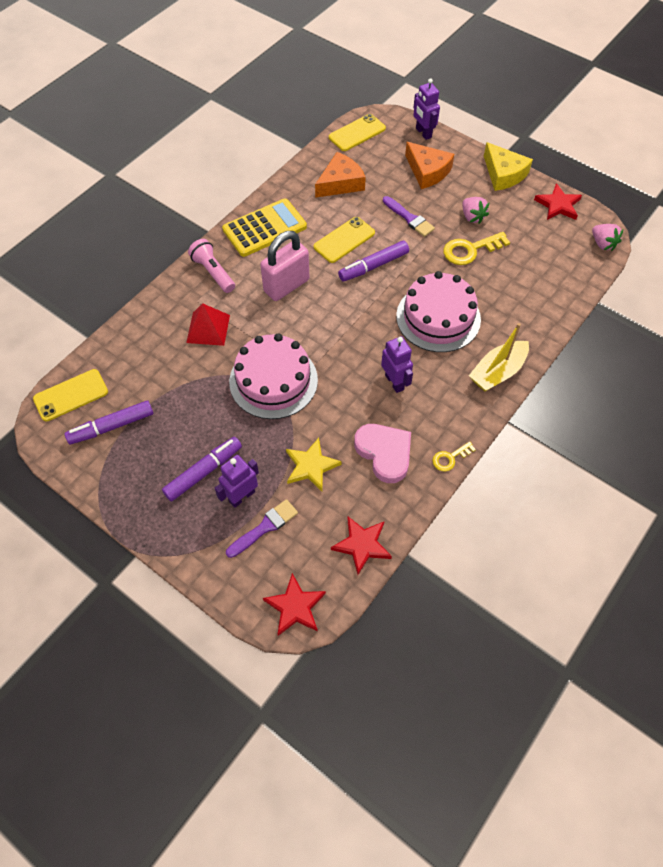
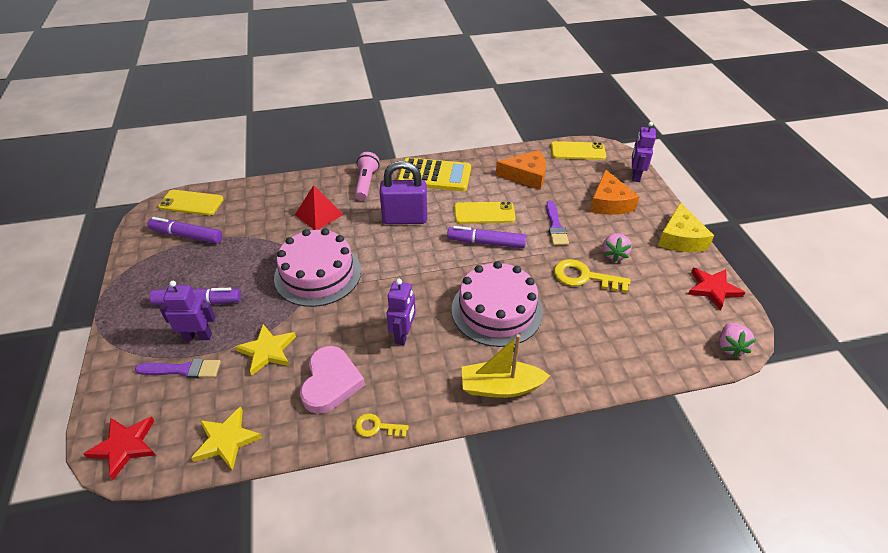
camera: 40 degrees right, 15 degrees down
(286, 286) = (405, 219): pink padlock -> purple padlock
(362, 545) = (226, 440): red star -> yellow star

